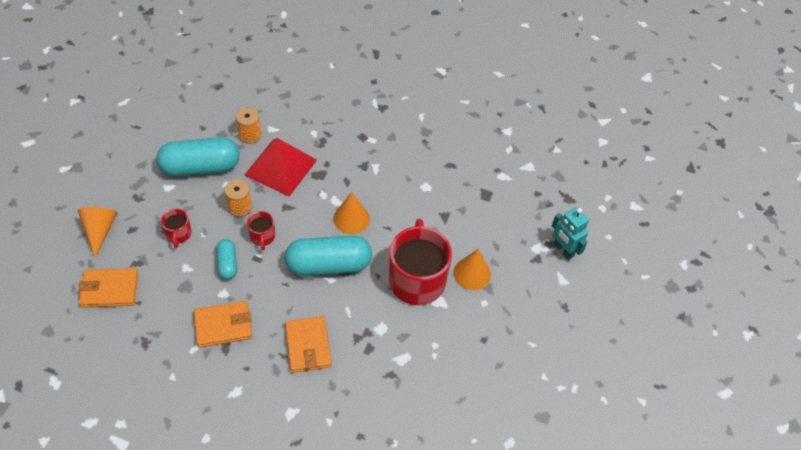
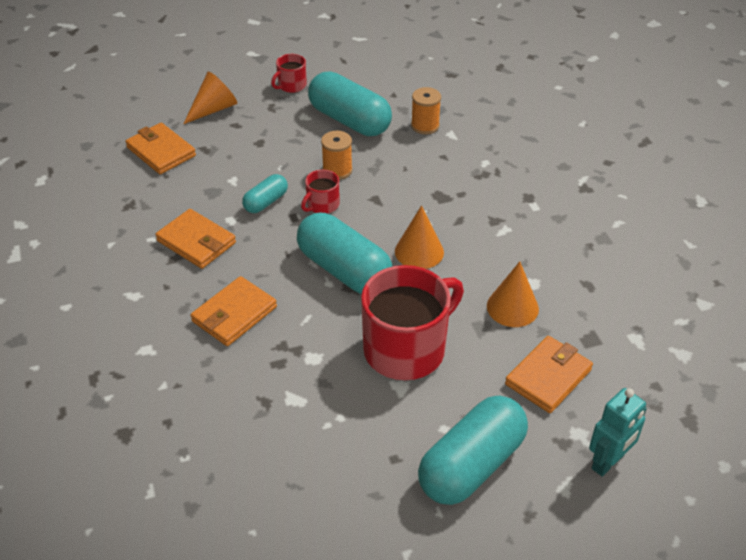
camera: 55 degrees right, 10 degrees down
(178, 234) = (262, 153): red mug -> red mug (291, 85)
(281, 167) = (415, 167): red pyramid -> none
(472, 273) = (469, 392): orange cone -> orange cone (512, 307)
(493, 232) = (548, 377): none -> orange wallet
(517, 308) = (471, 465): none -> turquoise capsule
(563, 250) = (608, 462): turquoise robot -> turquoise robot turned 150 degrees counterclockwise

